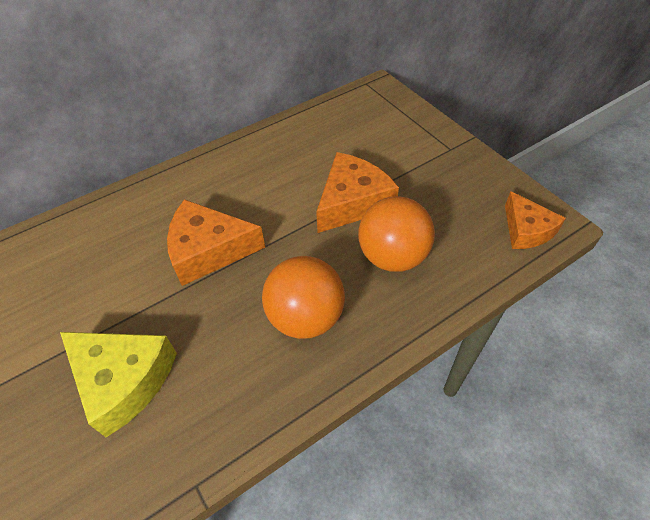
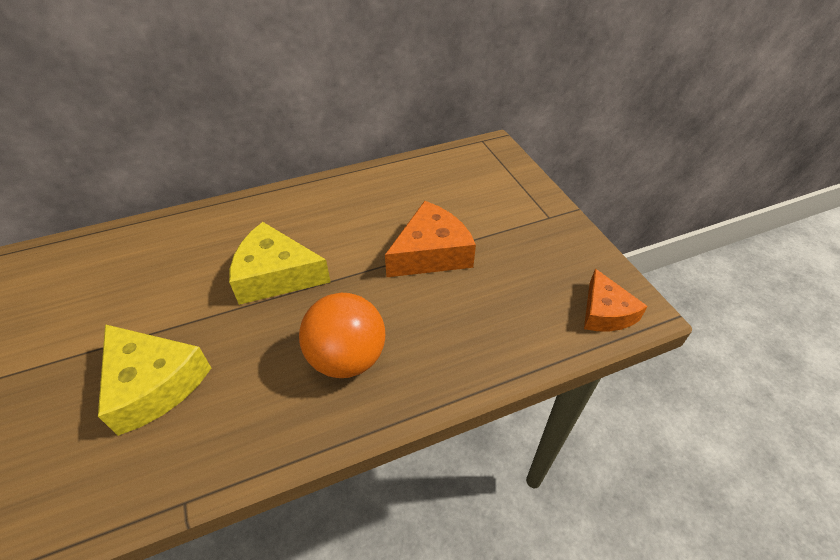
camera: 10 degrees right, 5 degrees down
(209, 250) = (276, 275): orange cheese -> yellow cheese
(392, 257) = (454, 314): orange ball -> none

